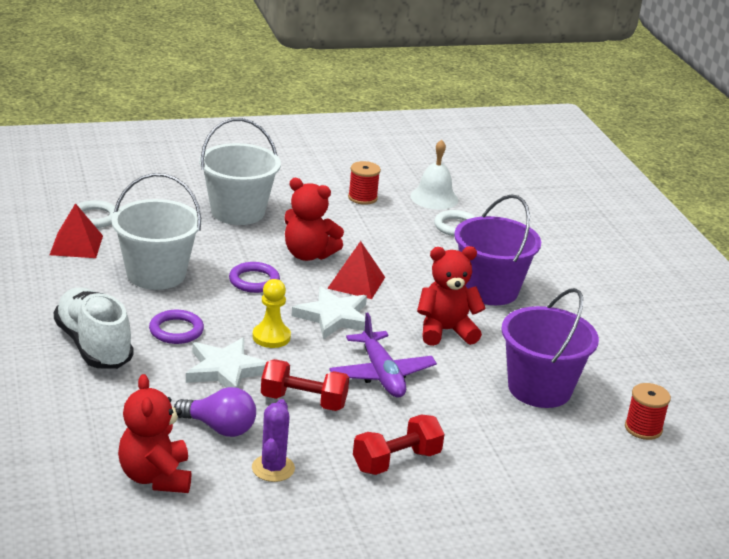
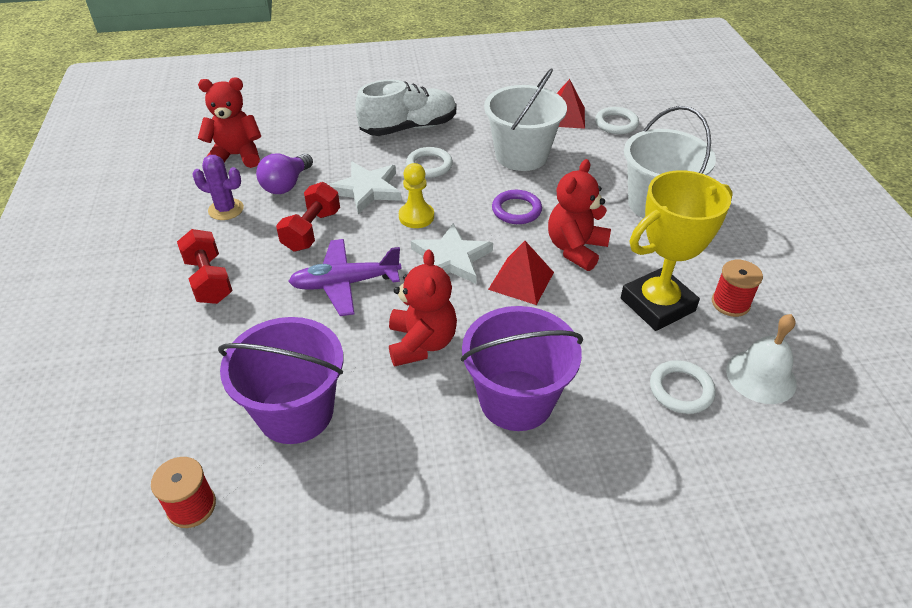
camera: 100 degrees right, 15 degrees up
(176, 330) = (429, 165): purple ring -> white ring
(371, 226) = (657, 304): none -> yellow trophy

